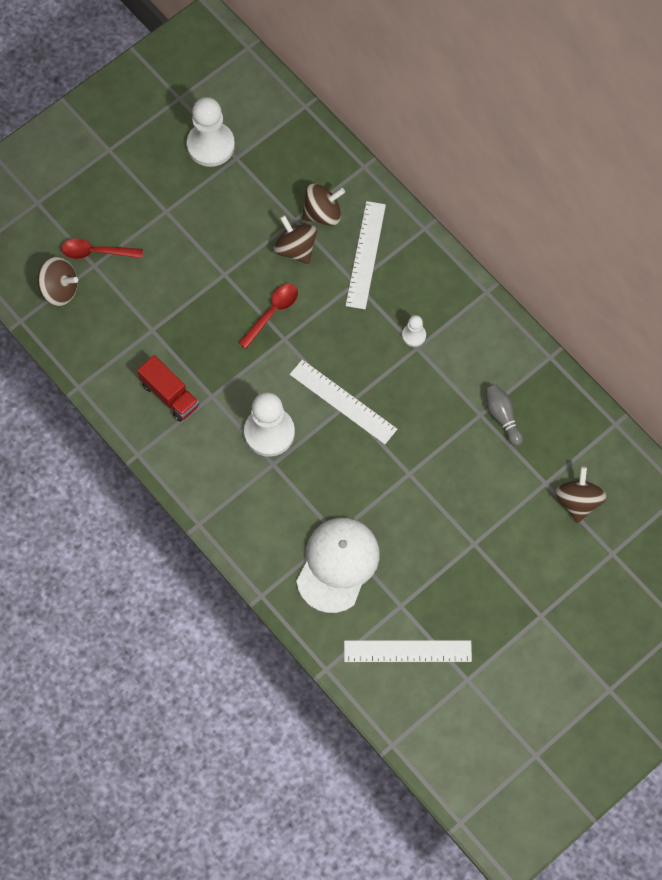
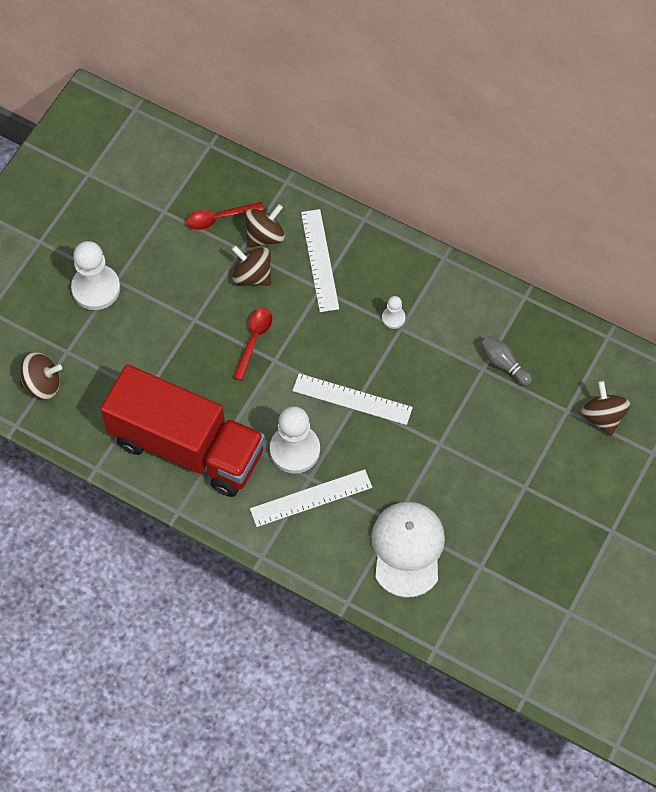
camera: 20 degrees left, 5 degrees down
(96, 252) = (64, 338): red spoon -> red spoon (219, 218)
(170, 395) = (187, 447): red truck -> red truck, size x2.35
(210, 145) = (135, 207): white pawn -> white pawn (96, 288)
(407, 651) = (504, 605): white ruler -> white ruler (311, 498)

